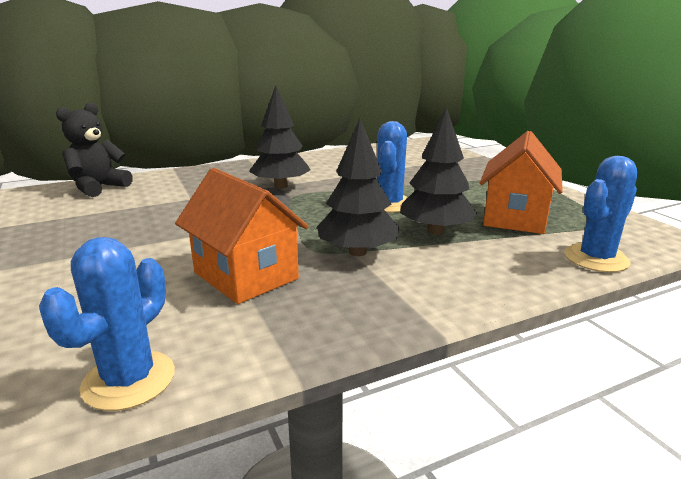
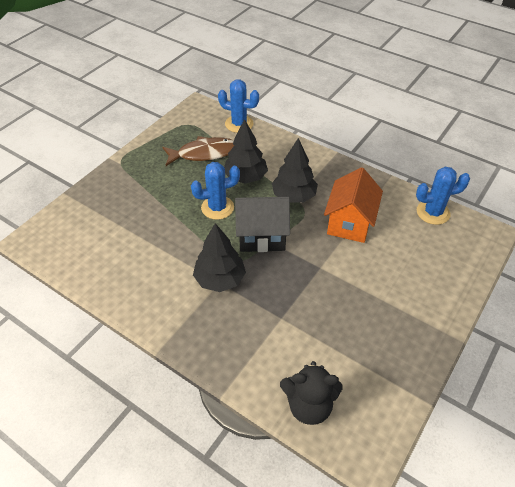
camera: 120 degrees left, 25 degrees up
(309, 214) = (261, 236): none -> black house
(515, 218) = (204, 153): orange house -> brown fish

